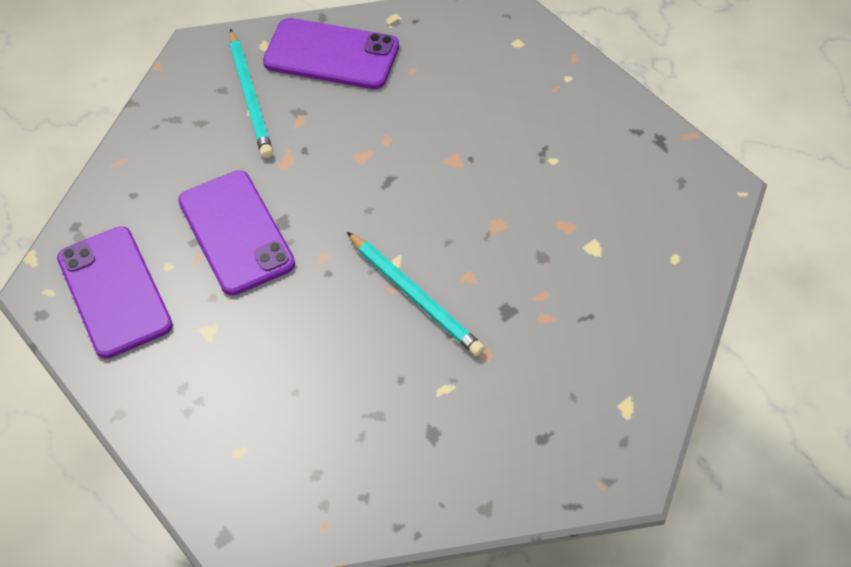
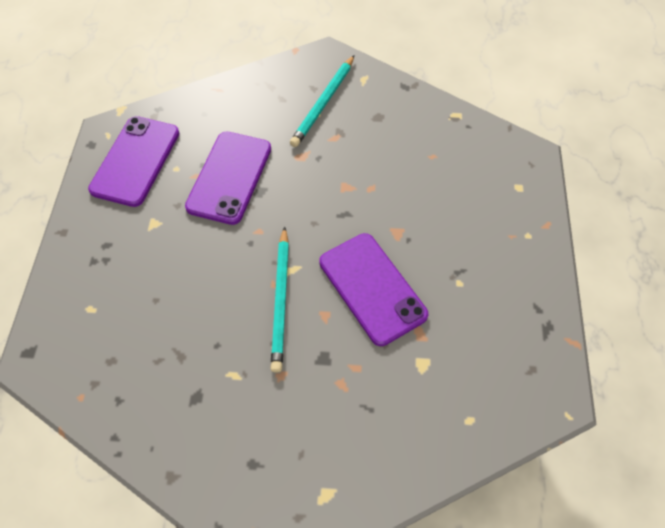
camera: 40 degrees right, 5 degrees up
(331, 54) = (395, 111): purple phone -> purple phone (372, 288)

